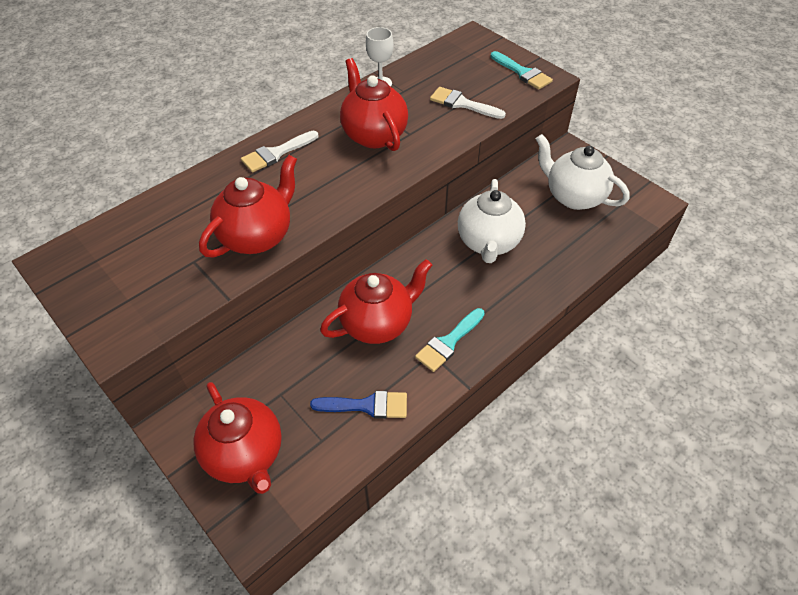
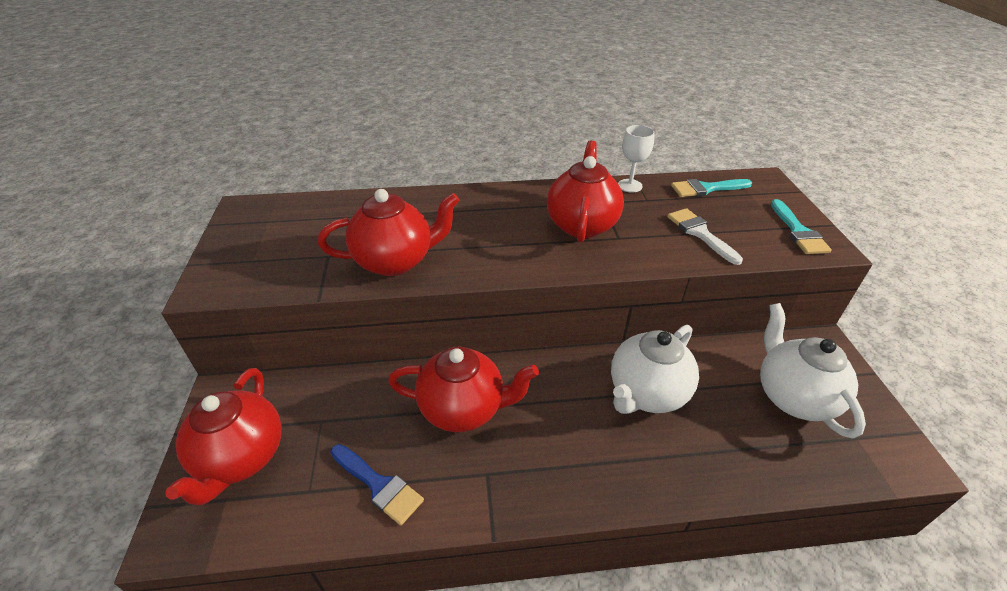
camera: 35 degrees right, 10 degrees down
(276, 153) = (480, 204): white brush -> none
(448, 342) = (514, 473): turquoise brush -> turquoise brush (706, 188)

